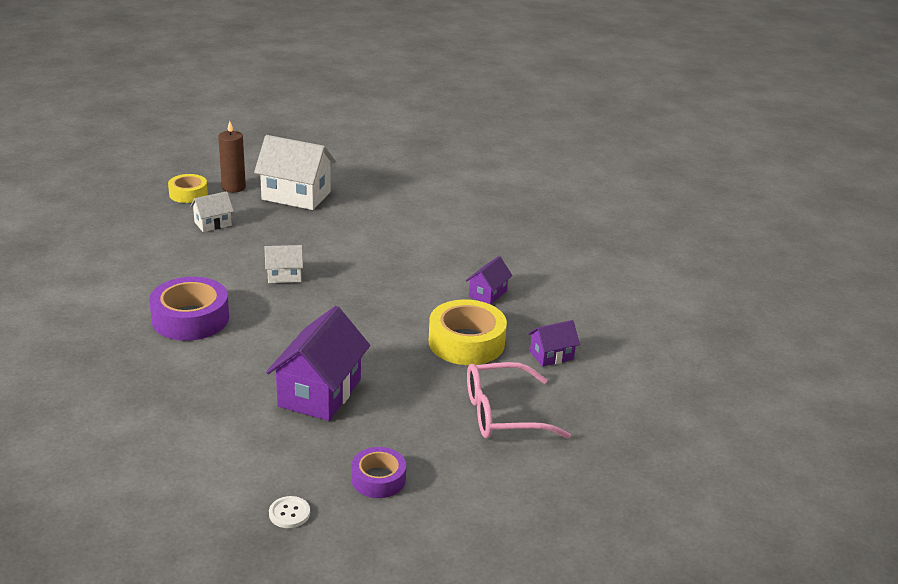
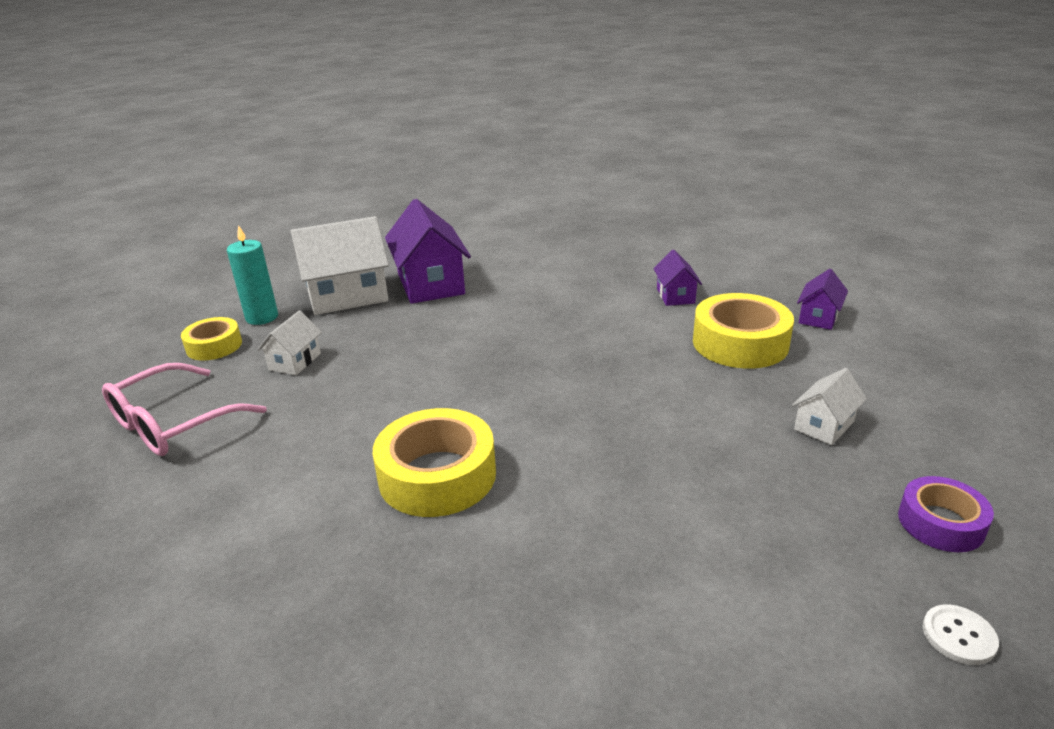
camera: 35 degrees left, 0 degrees up
(190, 318) = (437, 475): purple tape -> yellow tape
(233, 187) = (262, 317): brown candle -> turquoise candle
(284, 276) = (466, 373): white house -> white house (824, 425)
(319, 393) = (717, 469): purple house -> purple house (430, 284)
(504, 414) = (890, 385): pink glasses -> pink glasses (175, 423)

